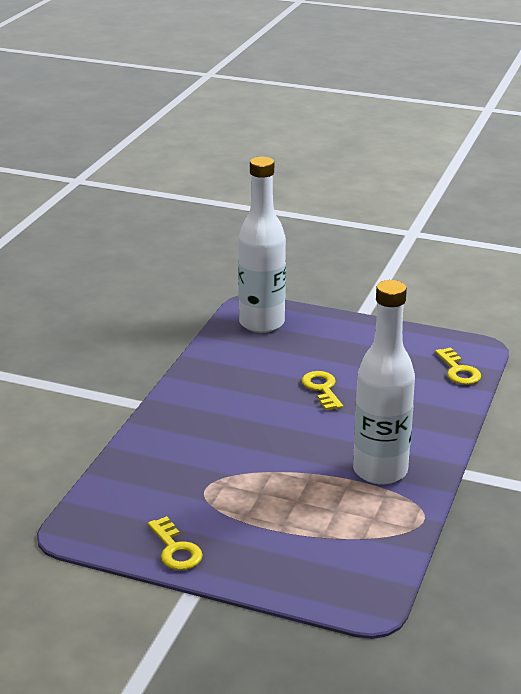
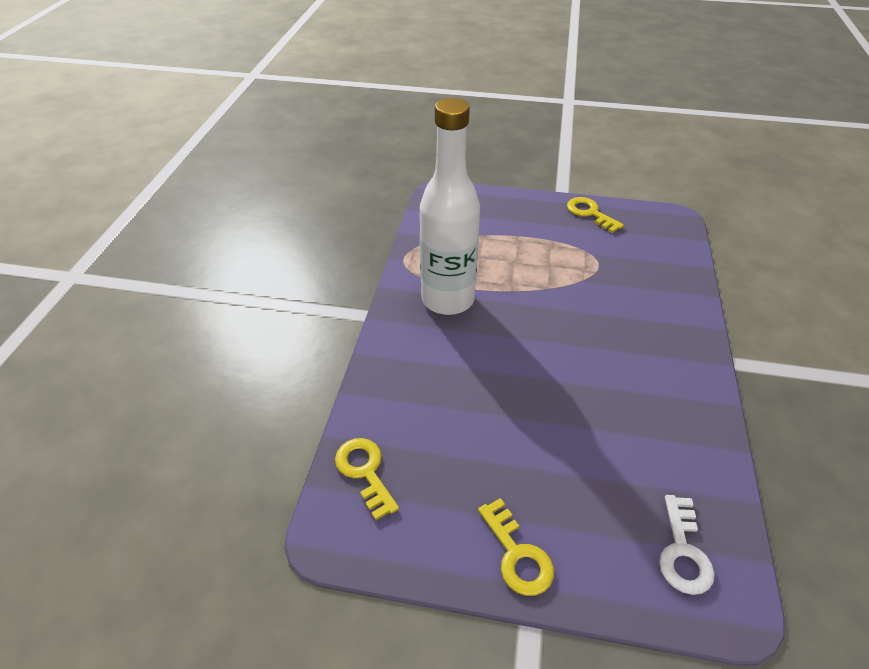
camera: 170 degrees right, 15 degrees up
(261, 323) = (683, 552): white bottle -> white key
(322, 389) = (538, 408): yellow key -> yellow key (517, 555)

